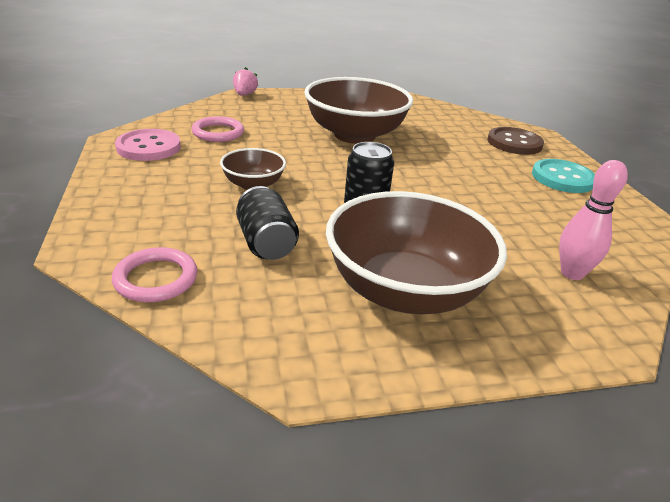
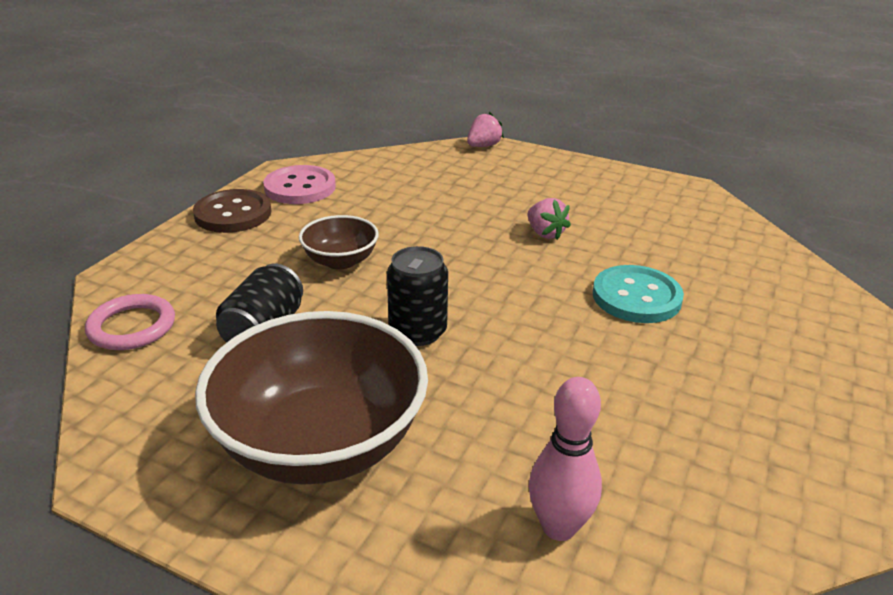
camera: 40 degrees right, 0 degrees up
(218, 133) = (388, 188): pink ring -> none
(355, 135) = (545, 233): brown bowl -> pink strawberry
(514, 143) = (781, 314): brown button -> brown button (233, 214)
(562, 178) = (778, 394): turquoise button -> turquoise button (636, 297)

